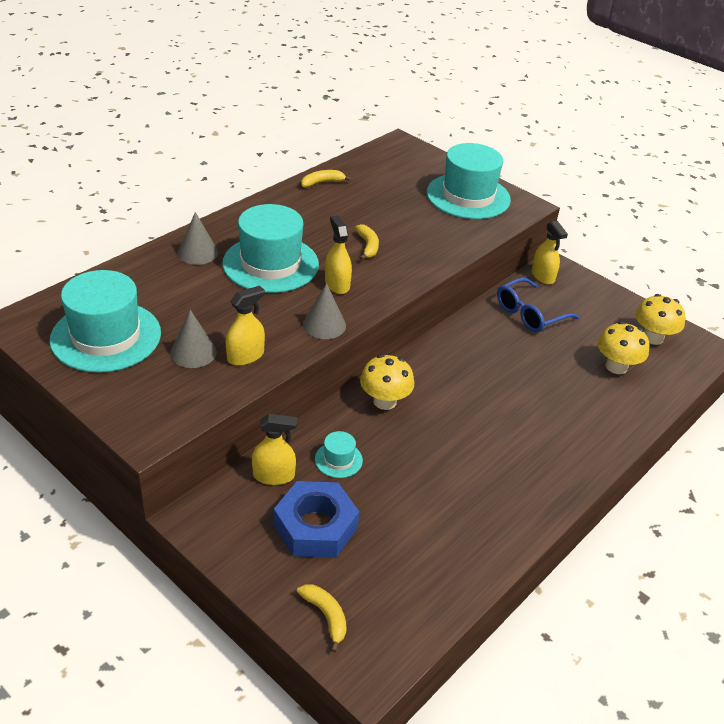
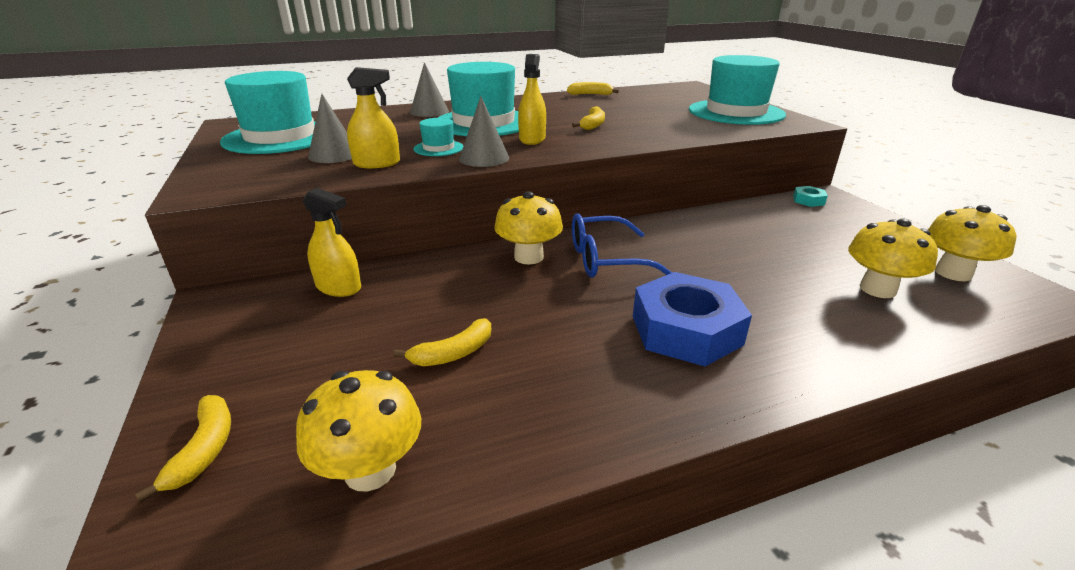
camera: 30 degrees right, 10 degrees down
(315, 526) = (322, 344): blue nut -> blue nut (686, 330)
(338, 460) = (422, 291): turquoise hat -> turquoise hat (438, 148)
(405, 503) = (453, 353): none -> yellow banana
(426, 591) = (370, 470): none -> yellow mushroom
(530, 314) = (772, 224): blue glasses -> blue glasses (607, 259)
(543, 276) = (808, 200): yellow spray bottle -> turquoise nut

